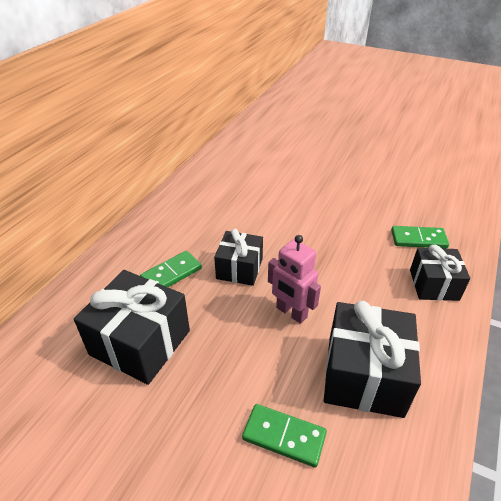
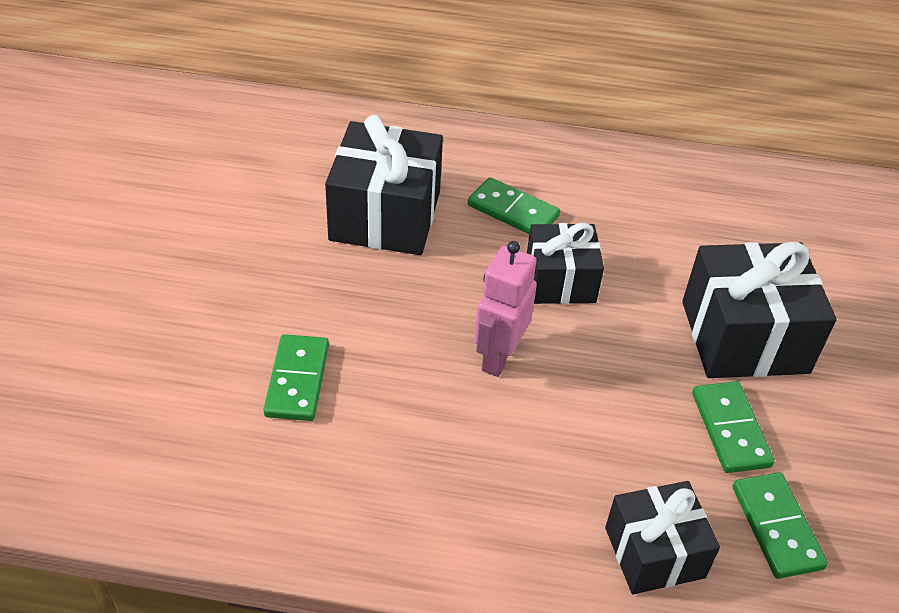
camera: 70 degrees right, 5 degrees up
(360, 236) = (730, 429): none -> green domino
(364, 375) = (416, 458): black gift -> black gift (744, 337)

